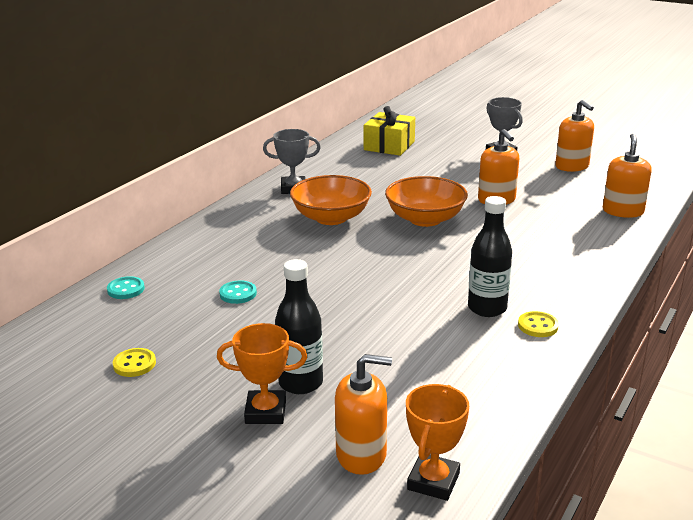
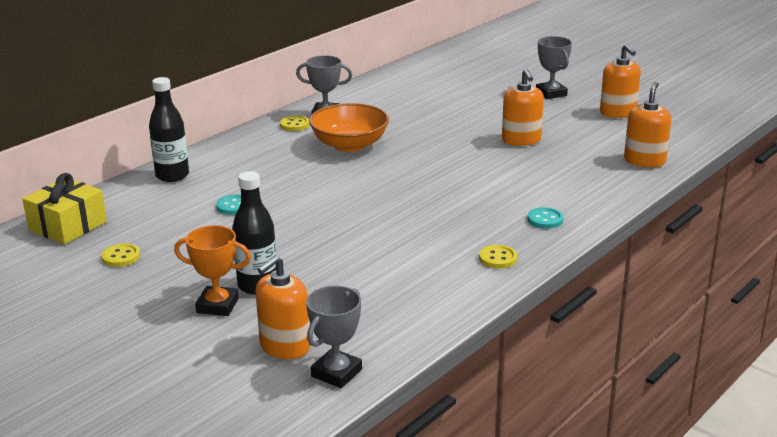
camera: 10 degrees right, 0 degrees up
(126, 289) = (135, 194): turquoise button -> turquoise button (545, 219)
(266, 201) = (294, 125): none -> yellow button
(361, 454) = (285, 346): orange soap dispenser -> orange soap dispenser turned 120 degrees clockwise
(389, 146) = (440, 79): yellow gift -> yellow gift (68, 226)
(425, 219) = (440, 153): orange bowl -> none
(433, 481) = (336, 373): orange trophy -> grey trophy
(487, 308) = (458, 239): black bottle -> black bottle (172, 175)

